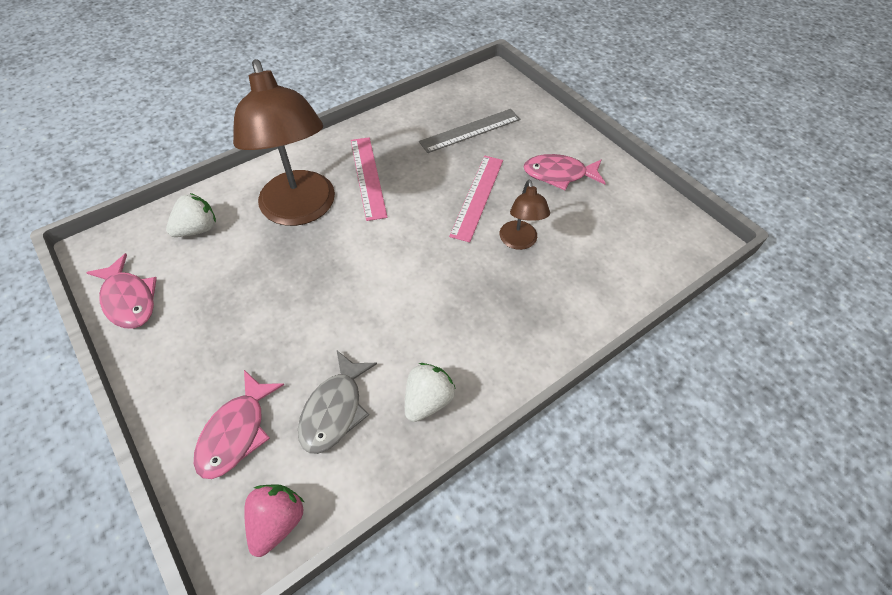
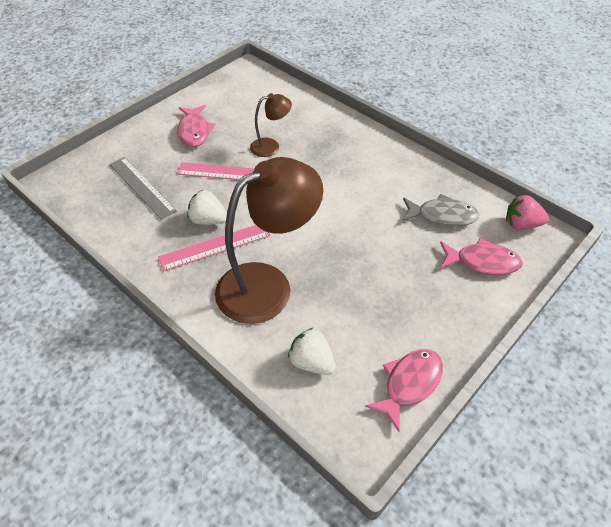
camera: 100 degrees left, 5 degrees down
(427, 400) = (415, 174): white strawberry -> white strawberry (208, 220)

